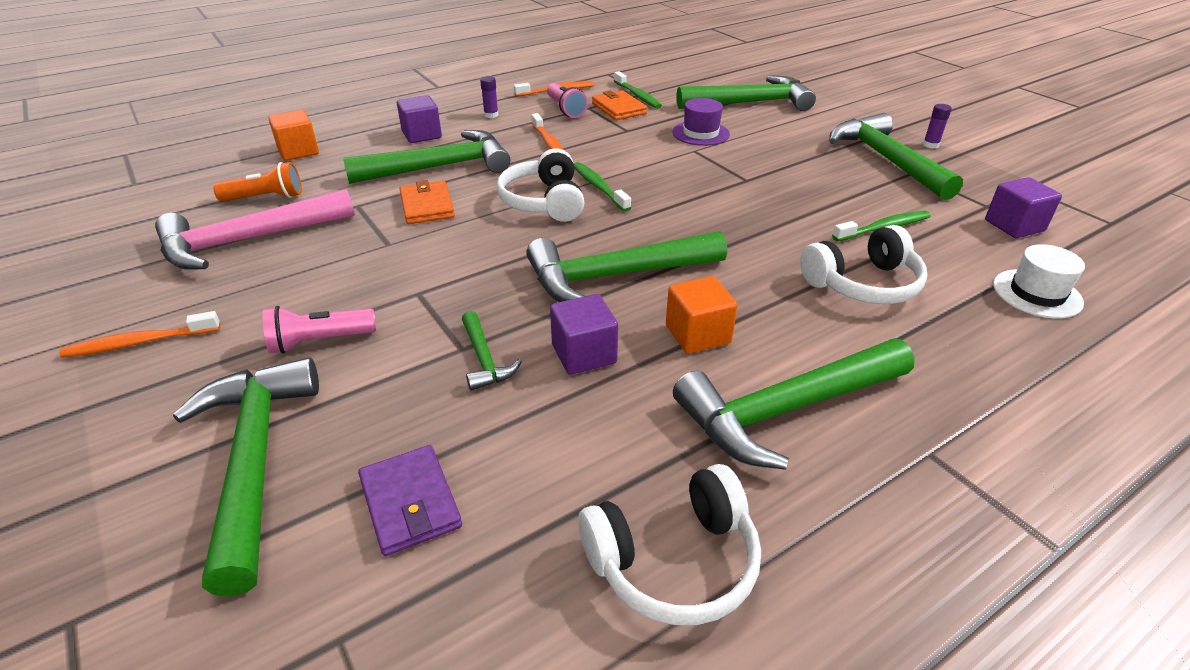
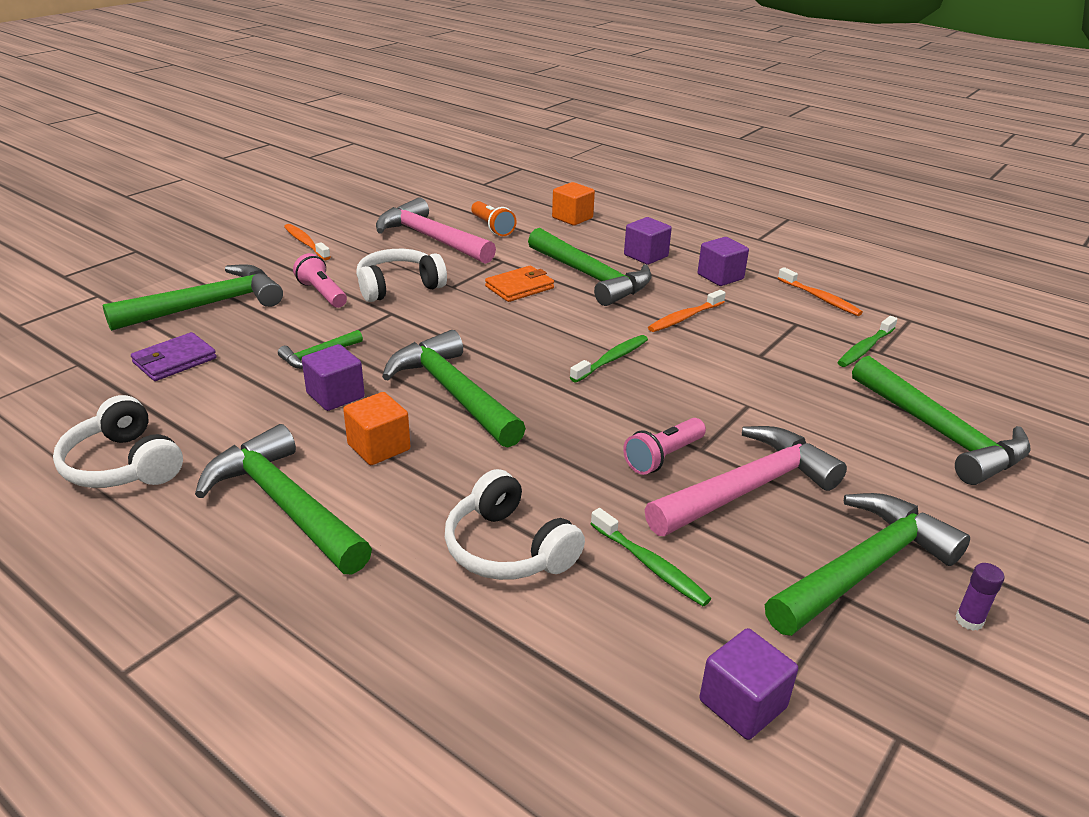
camera: 70 degrees right, 5 degrees down
(491, 115) = (720, 277): purple glue stick -> purple cube
(544, 202) = (562, 336): white headphones -> white headphones (398, 286)
(565, 109) = (776, 311): pink flashlight -> pink flashlight (663, 457)
(618, 109) = (813, 342): orange wallet -> none
(700, 133) = (799, 404): purple hat -> none
(799, 175) = (747, 489): none -> pink hammer
(1037, 293) = (555, 708): white hat -> none

